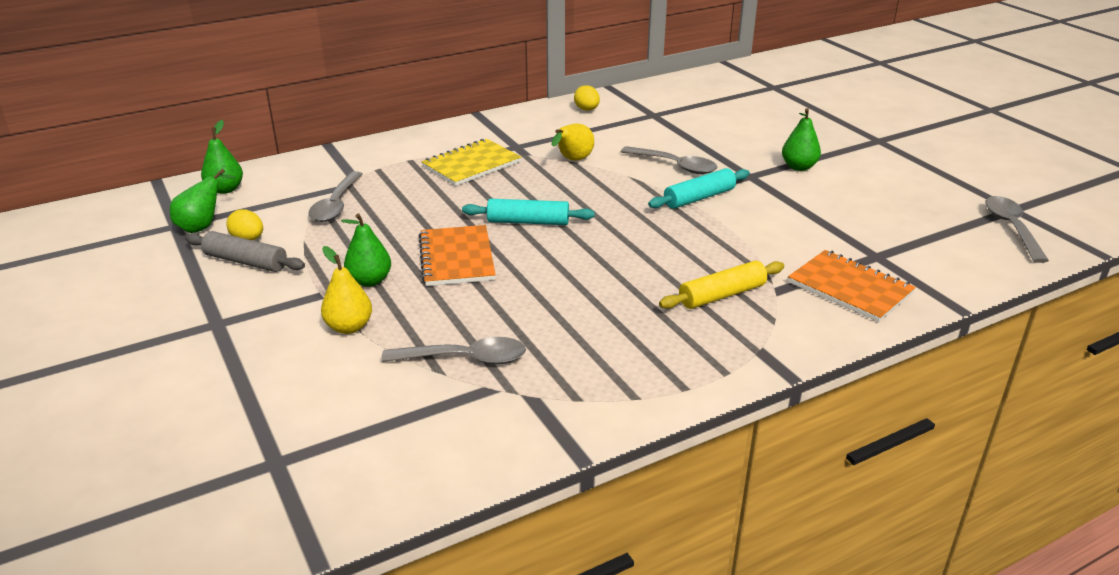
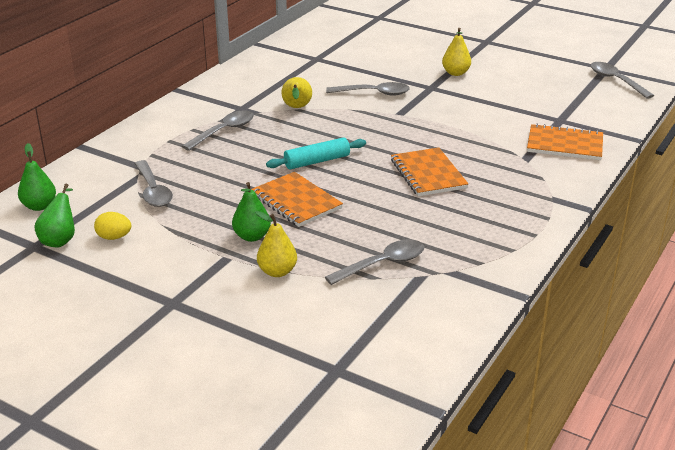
camera: 30 degrees left, 0 degrees up
(246, 262) = (135, 254): grey rolling pin -> none
(471, 165) = (224, 131): yellow notebook -> grey spoon
(587, 110) = (262, 66): yellow egg -> none
(635, 272) = (428, 174): none -> orange notebook
(699, 198) = (414, 112): turquoise rolling pin -> none
(722, 295) = (496, 172): yellow rolling pin -> none
(798, 167) = (455, 73): green pear -> yellow pear

